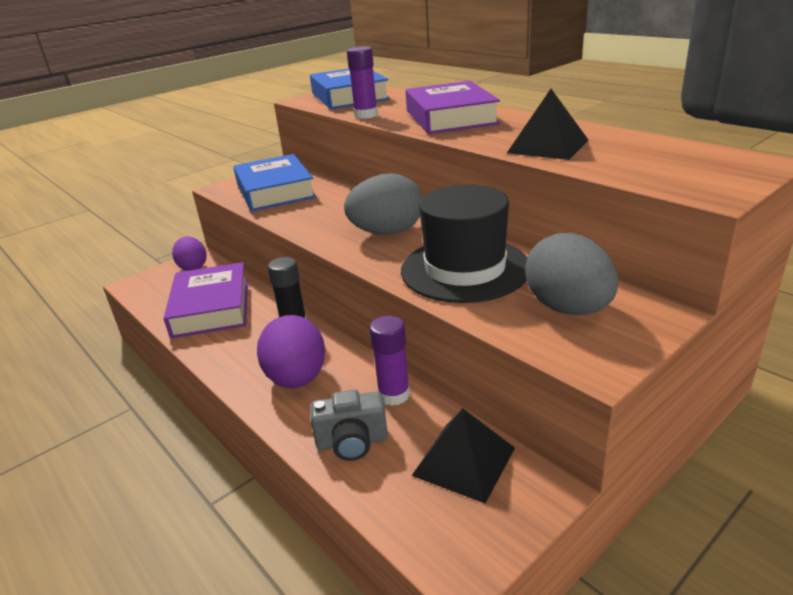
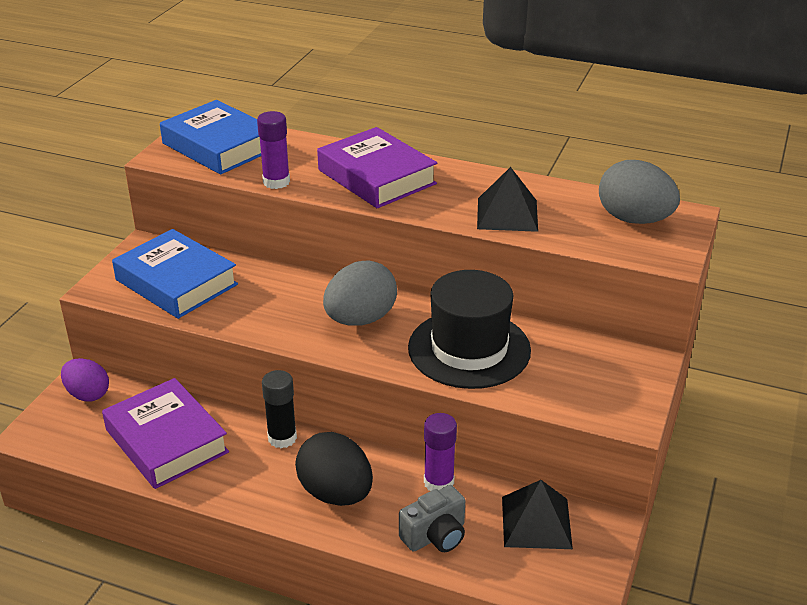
camera: 30 degrees left, 5 degrees up
(297, 379) = (336, 493): purple egg -> black egg
(568, 308) = (580, 371): grey egg -> grey egg (634, 219)

